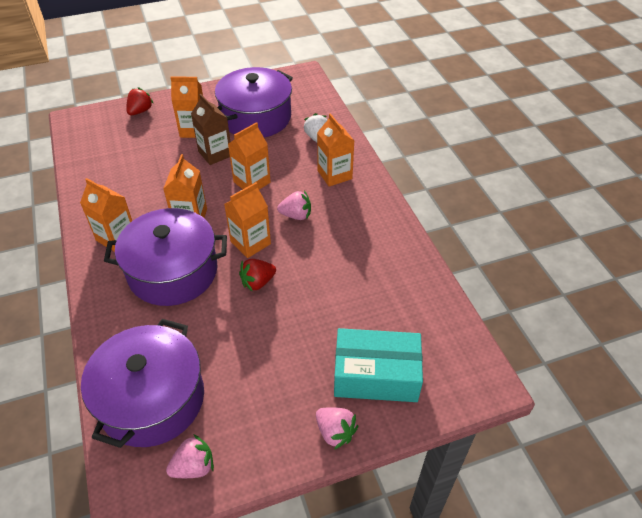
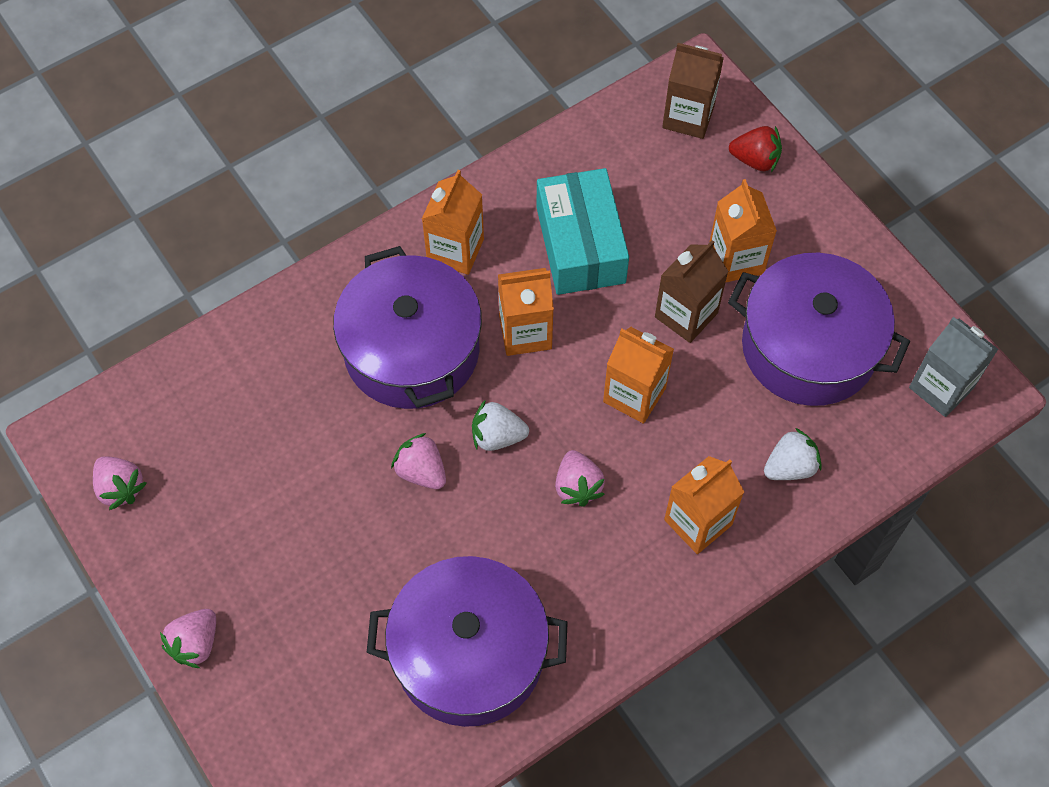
camera: 75 degrees right, 15 degrees up
(97, 128) = (688, 117): none -> brown carton
(152, 399) = (201, 405): purple pot -> purple pot (469, 654)
(250, 243) = (497, 436): orange carton -> white strawberry
(258, 282) = (421, 471): red strawberry -> pink strawberry
(297, 85) = (941, 387): none -> grey carton
(376, 375) = (294, 679): turquoise box -> turquoise box (580, 244)

